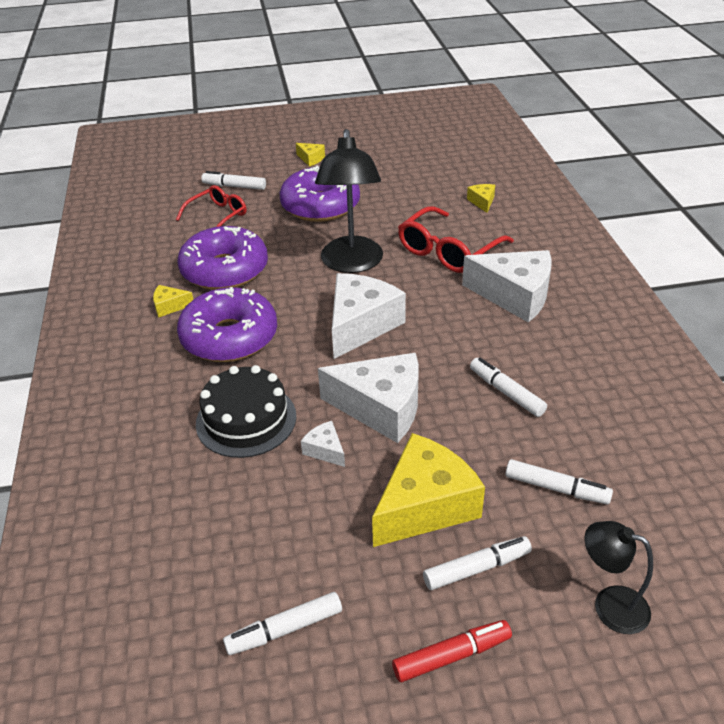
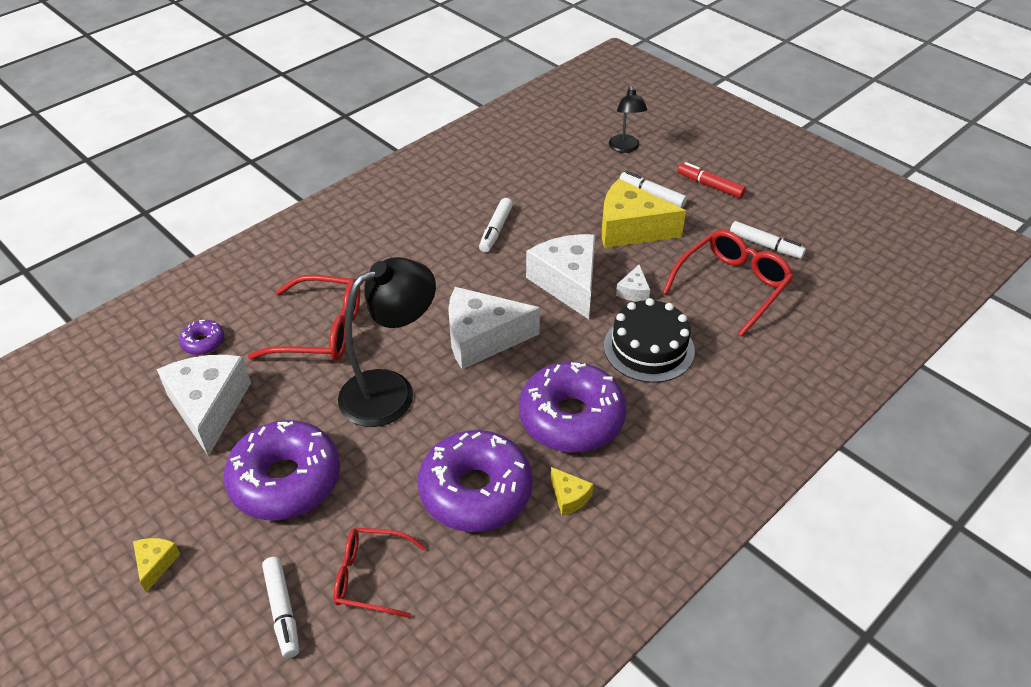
camera: 125 degrees left, 5 degrees up
(255, 540) = (732, 286): none -> red glasses
(482, 202) = (203, 342): yellow cheese -> purple donut
(515, 296) = (368, 264): white cheese -> white cheese (209, 407)
(556, 488) = (564, 185): white marker -> none

